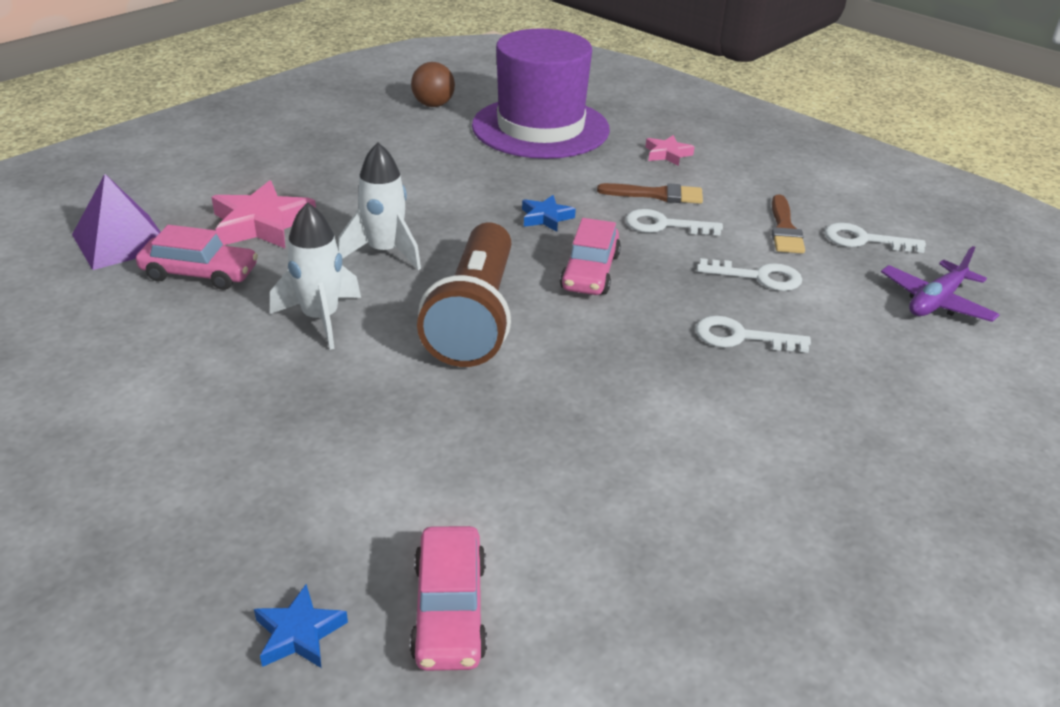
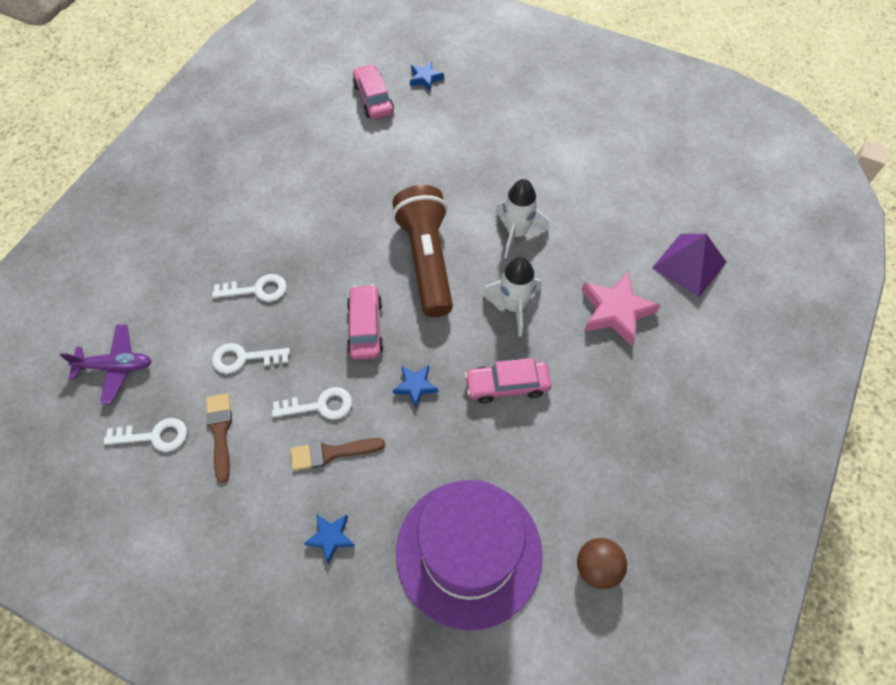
camera: 165 degrees right, 25 degrees up
(199, 274) = (615, 249): pink car -> pink car (507, 385)
(667, 154) = (330, 537): pink star -> blue star
(935, 302) = (116, 367): purple plane -> purple plane turned 60 degrees clockwise

